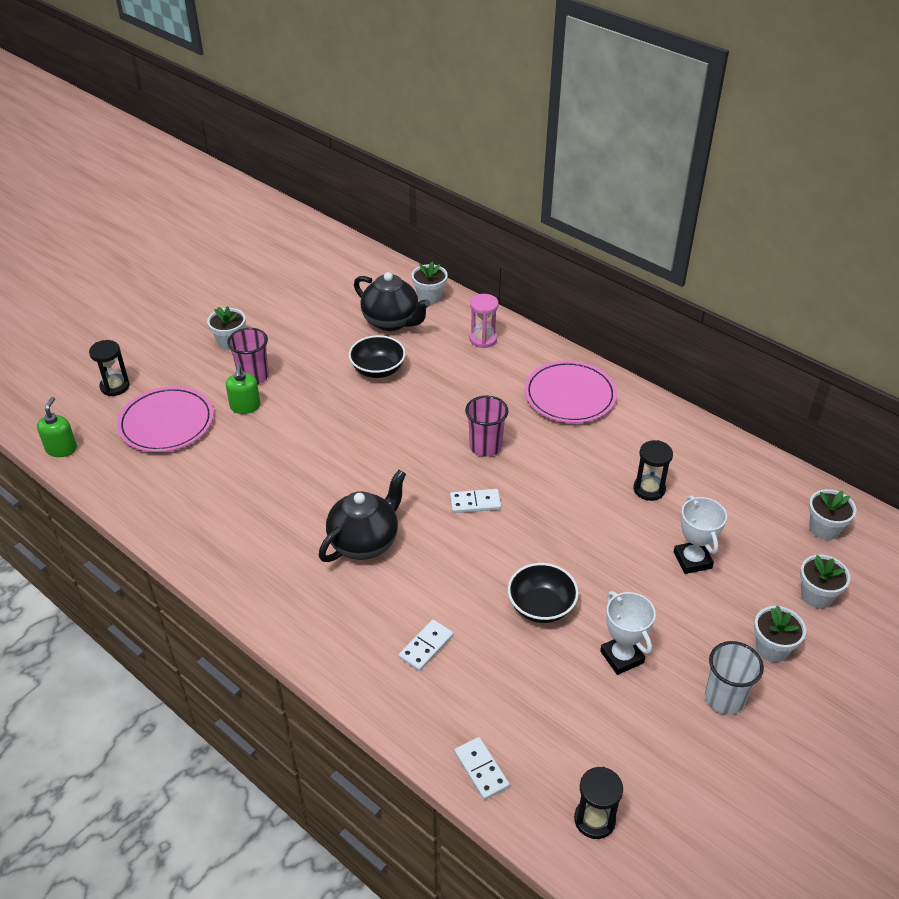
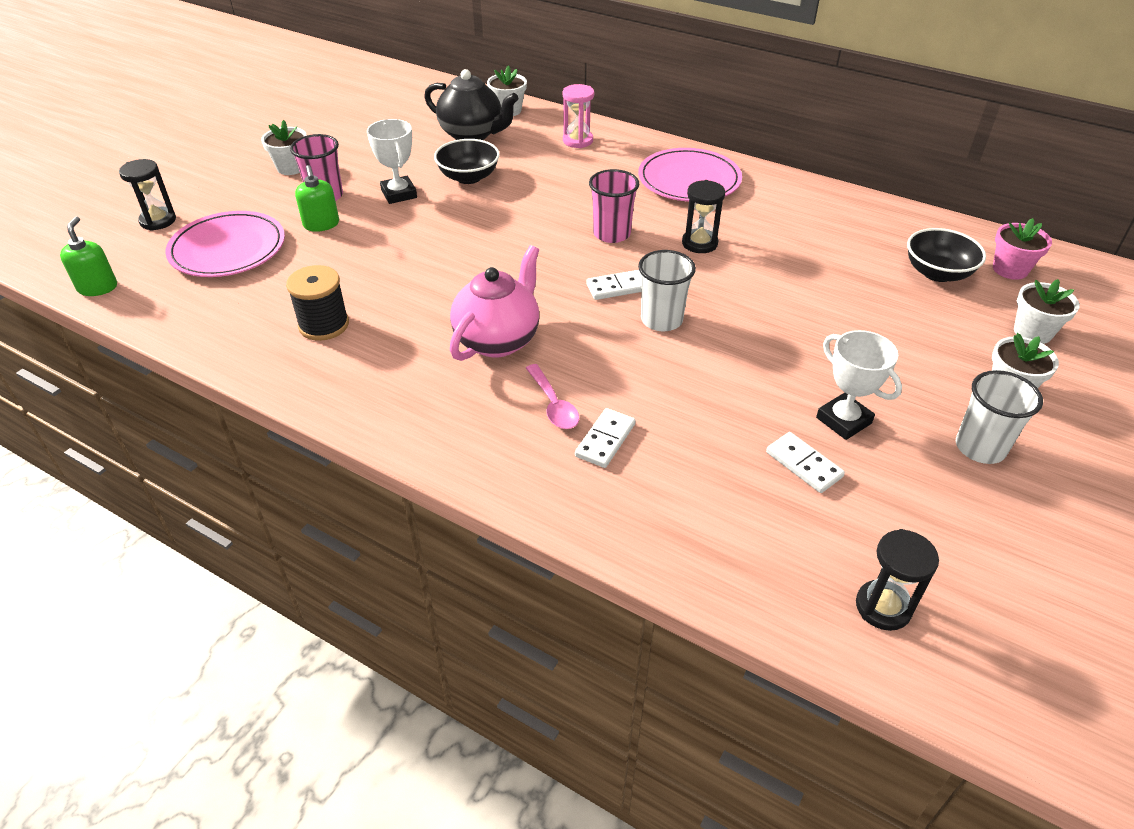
camera: 10 degrees left, 0 degrees up
(230, 509) = (324, 325): none -> black spool
(364, 542) = (498, 340): black teapot -> pink teapot
(394, 609) = (553, 405): none -> pink spoon
(481, 770) = (719, 569): white domino -> white domino (803, 464)
(502, 540) = (661, 320): none -> white cup
(541, 606) = (730, 380): black bowl -> black bowl (937, 273)
(649, 489) = (807, 254): black hourglass -> black hourglass (699, 243)
(692, 560) = (883, 314): white trophy -> white trophy (399, 194)
(824, 528) = (1010, 269): white flower pot -> pink flower pot

